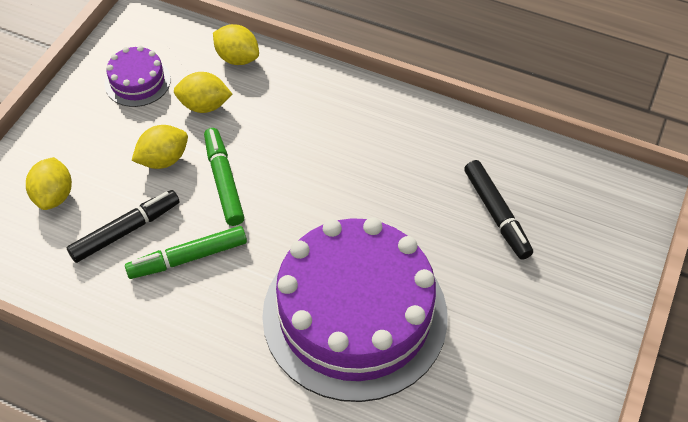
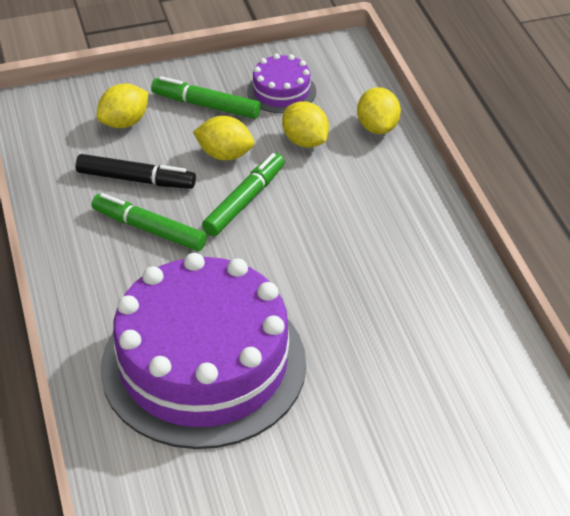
camera: 50 degrees right, 10 degrees down
(98, 134) = (206, 105): none -> green marker
(496, 214) = (420, 397): black marker -> none

